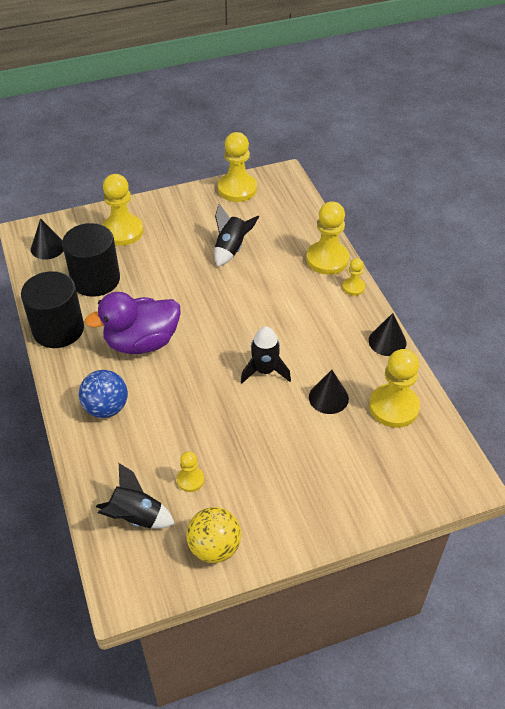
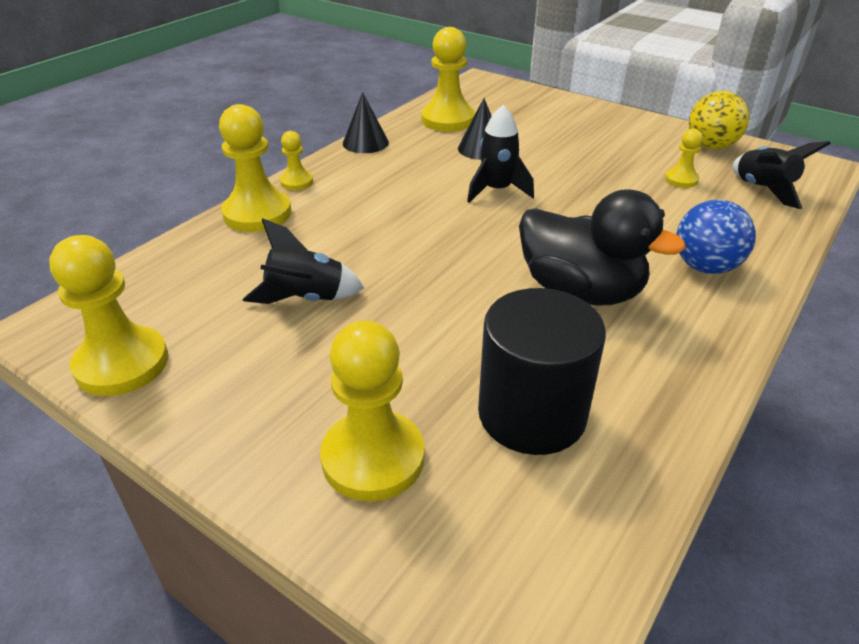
camera: 125 degrees left, 10 degrees down
(47, 247) = (536, 559): black cone -> none
(58, 329) = (677, 389): black cylinder -> none
(142, 342) = (580, 291): purple duck -> black duck

